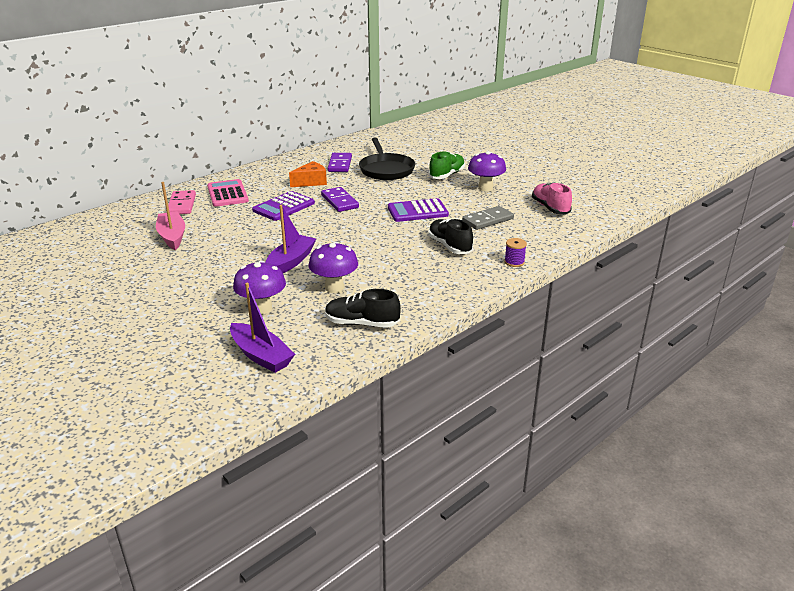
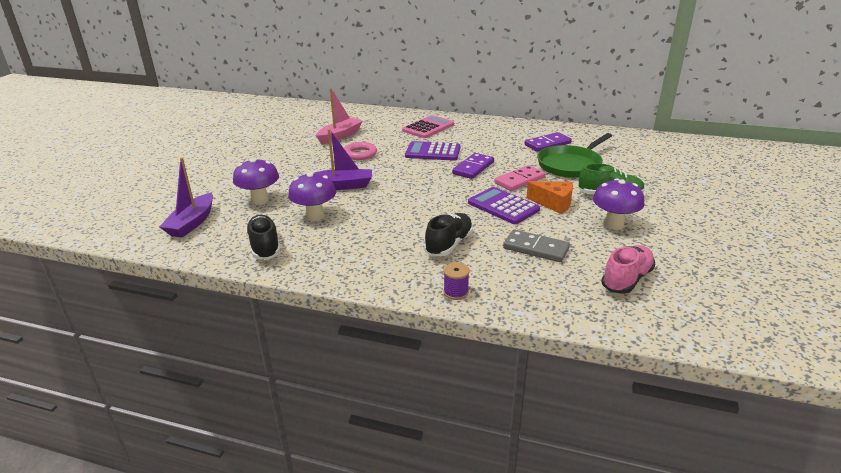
camera: 60 degrees right, 0 degrees up
(181, 205) = (391, 121): pink domino -> pink domino (519, 180)
(234, 237) = (360, 154): none -> pink ring
(311, 182) = (494, 146): orange cheese -> orange cheese (554, 203)
(386, 170) = (571, 165): black pan -> green pan

